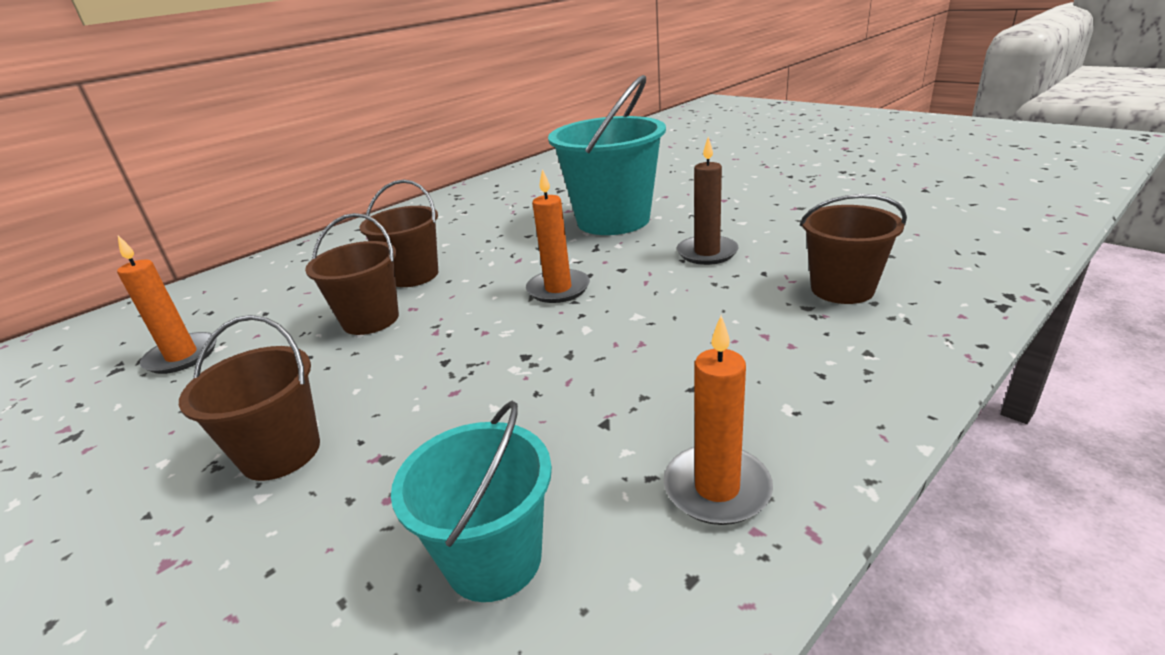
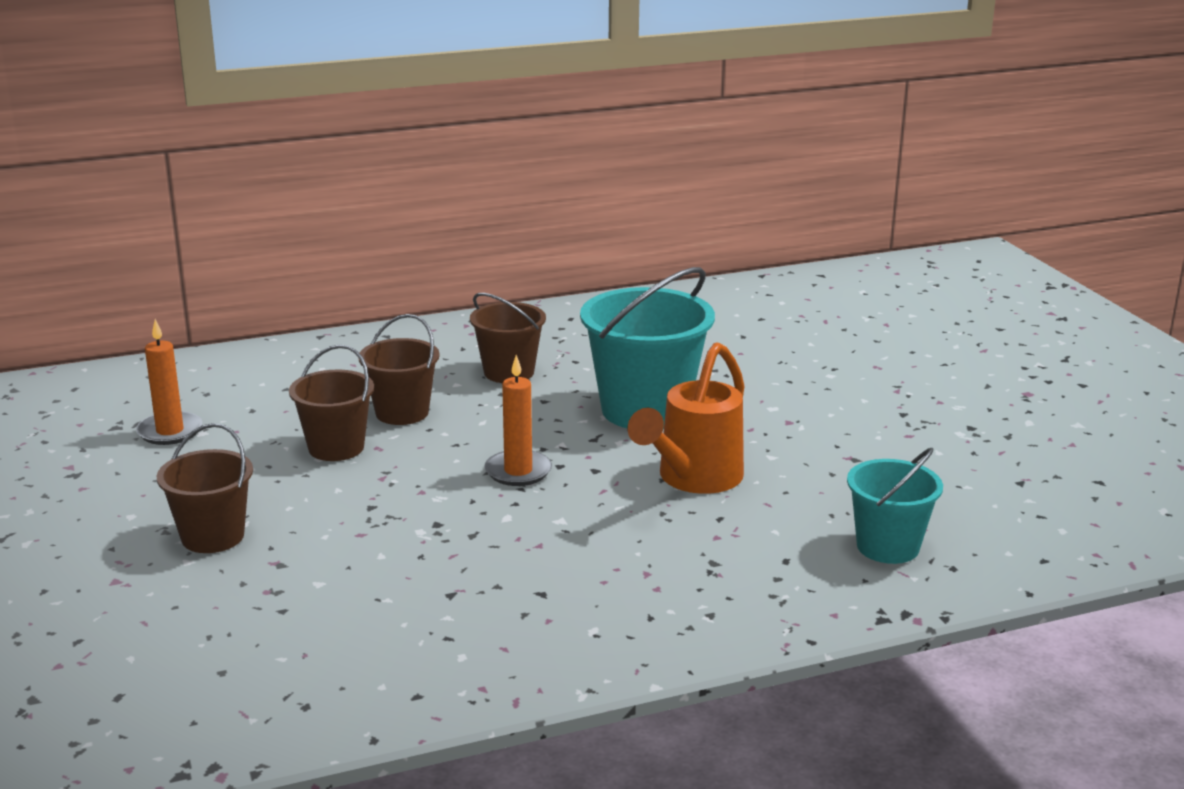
camera: 20 degrees right, 5 degrees down
(494, 559) = (310, 646): turquoise bucket -> turquoise bucket (888, 547)
(707, 253) = (693, 480): brown candle -> orange watering can
(717, 488) = (484, 658): orange candle -> none
(842, 289) = (767, 557): brown bucket -> brown bucket (509, 372)

